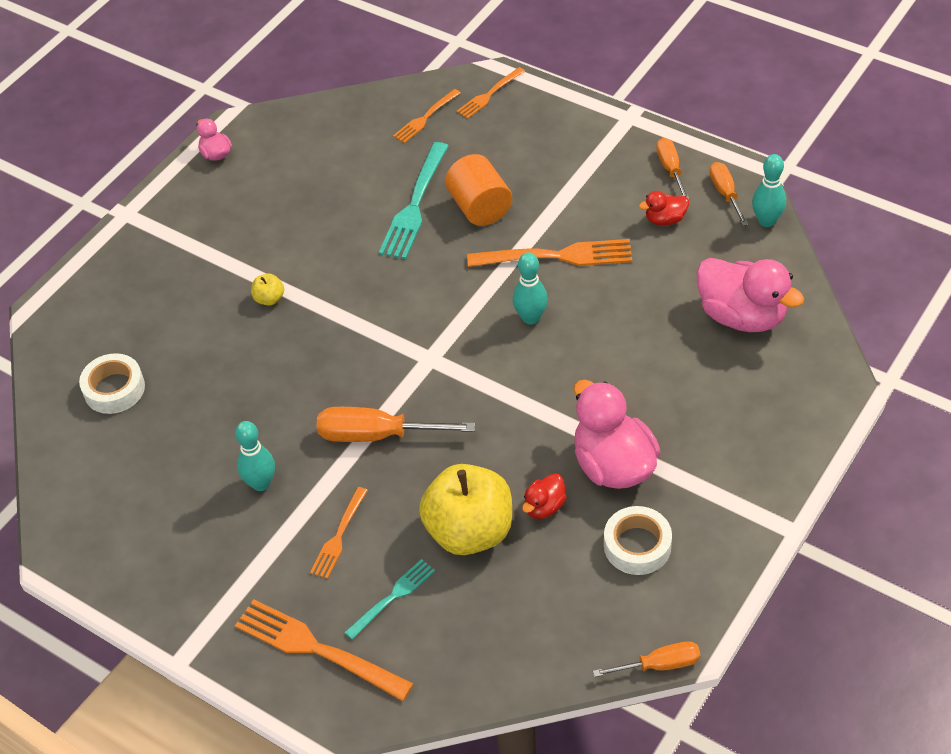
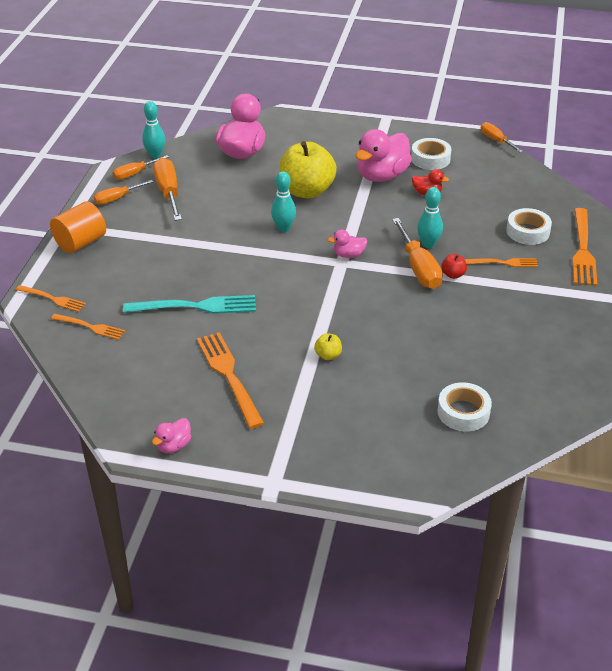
camera: 115 degrees left, 10 degrees down
(261, 483) = (490, 307): turquoise bowling pin -> turquoise bowling pin (428, 244)
(344, 467) = (453, 275): none -> red apple
(392, 597) = (527, 231): turquoise fork -> white tape
(441, 369) = (348, 255): none -> pink duck
(469, 531) = (463, 215): yellow apple -> yellow apple (307, 191)
(479, 207) = (186, 274): orange cylinder -> orange cylinder (80, 242)
(556, 256) = (222, 229): orange fork -> orange fork (229, 376)
(665, 219) = (168, 192): red duck -> orange screwdriver

